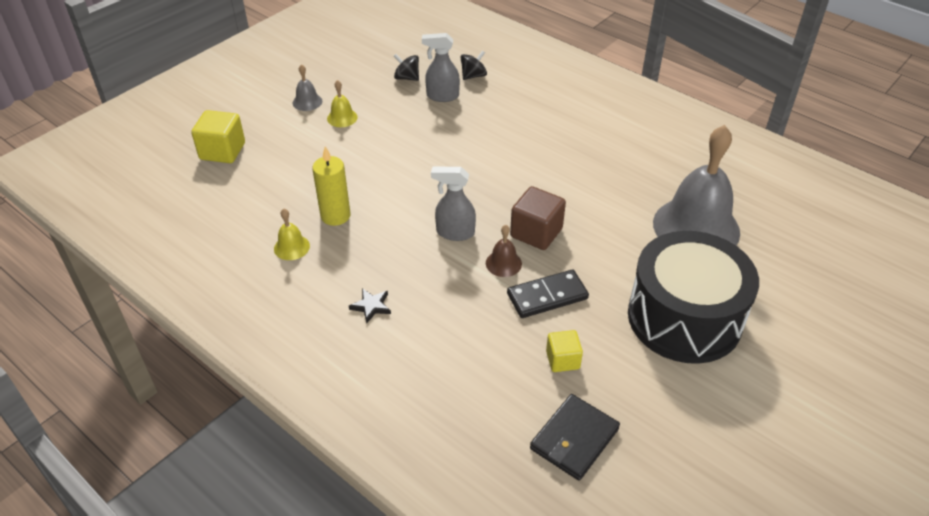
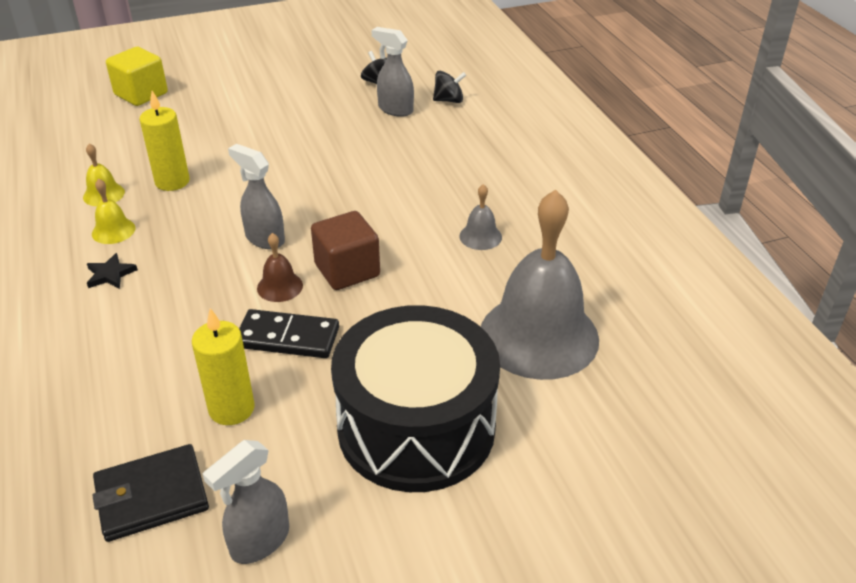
camera: 30 degrees right, 5 degrees down
(307, 102) = (261, 76): grey bell -> grey bell (480, 236)
(342, 118) = (276, 99): yellow bell -> yellow bell (113, 231)
(562, 360) = (231, 409): yellow cube -> yellow candle
(667, 431) = (259, 541): none -> grey spray bottle

